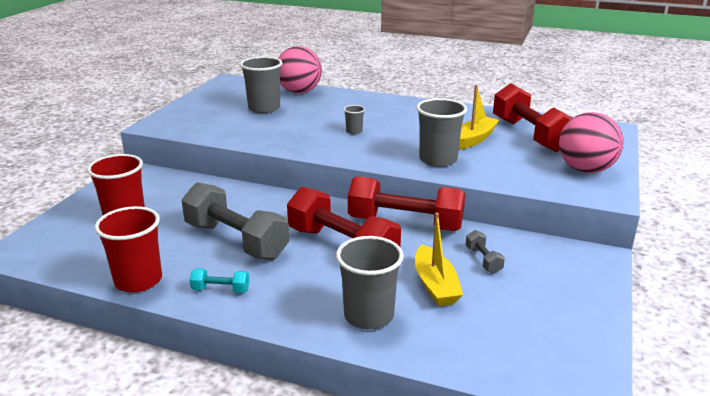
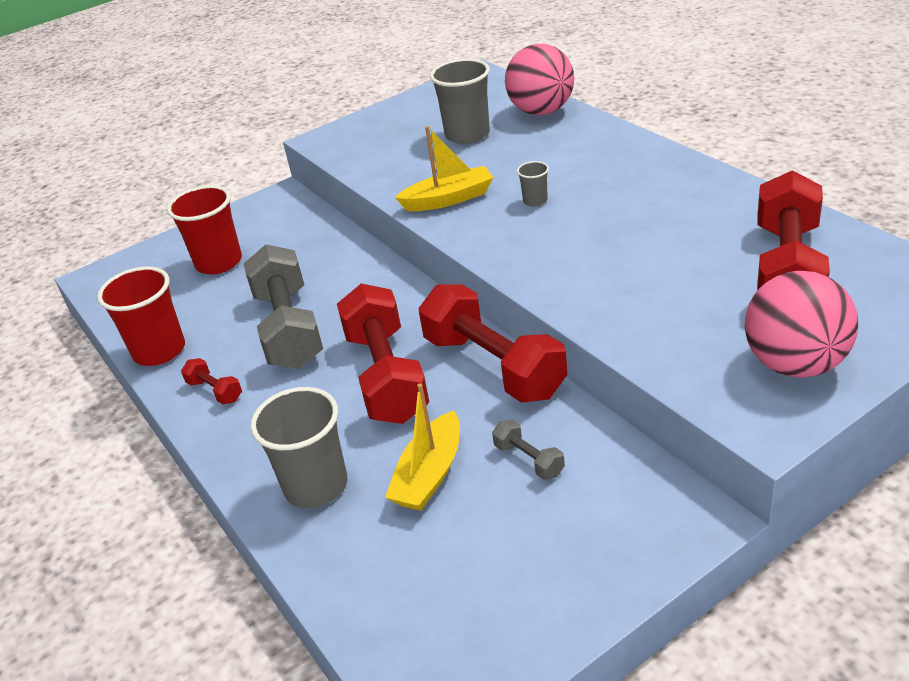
camera: 40 degrees right, 10 degrees up
(220, 290) = (215, 391): turquoise dumbbell -> red dumbbell
(438, 160) = (590, 281): grey cup -> none
(474, 139) = (688, 256): yellow boat -> yellow boat (448, 199)
(483, 260) = (529, 460): grey dumbbell -> grey dumbbell turned 60 degrees counterclockwise

